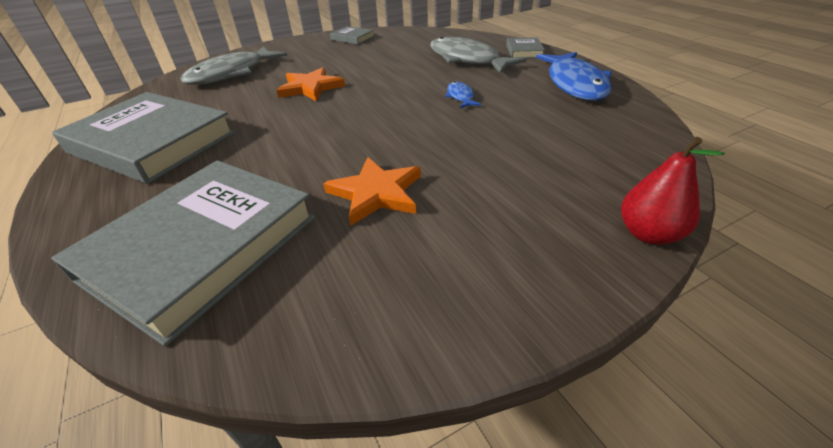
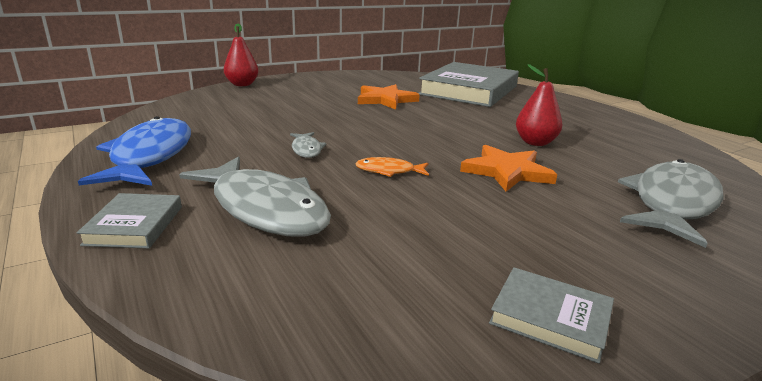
camera: 175 degrees right, 15 degrees down
(152, 143) = (596, 129): grey book -> none
(251, 117) = (535, 142): none -> red pear
(396, 83) = (388, 171): none -> orange fish
(460, 97) = (306, 150): blue fish -> grey fish

